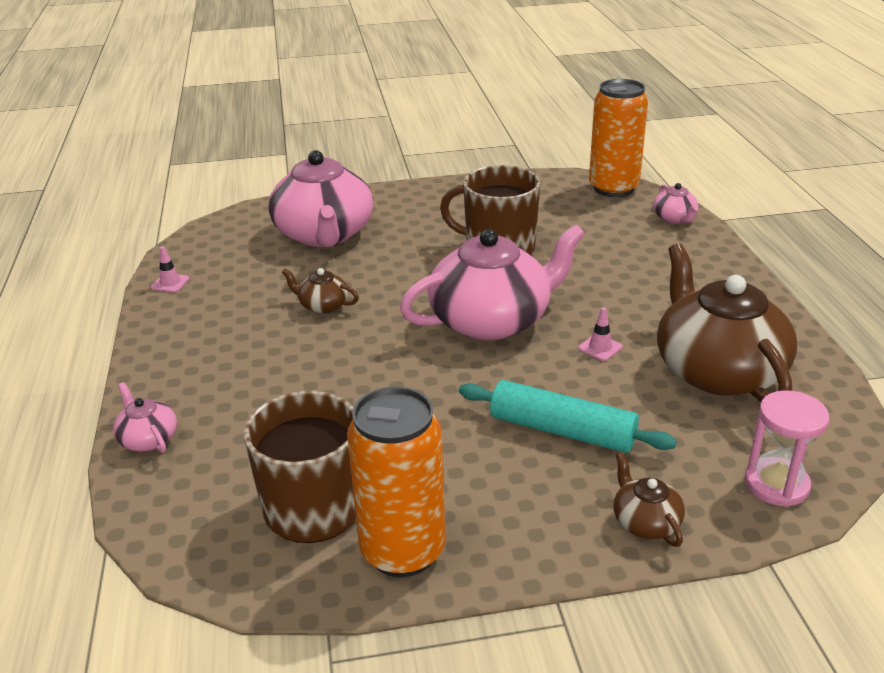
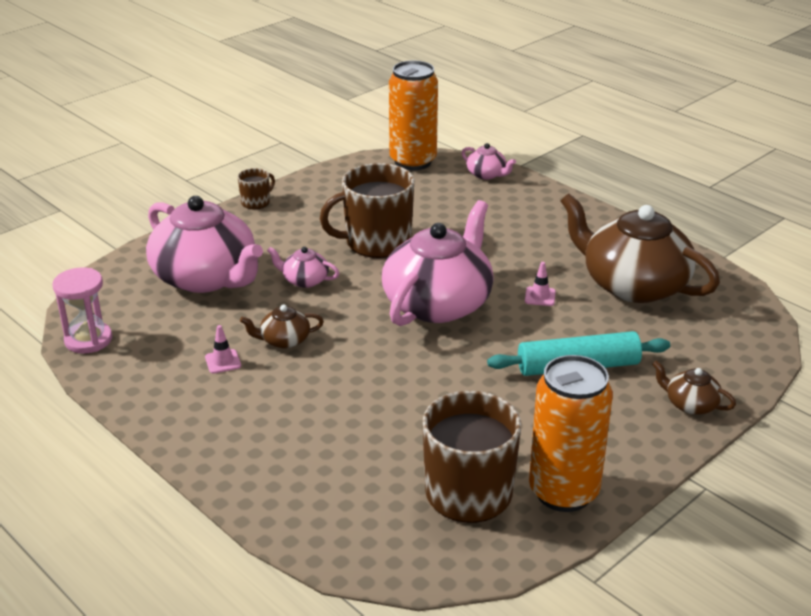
camera: 35 degrees left, 0 degrees up
(148, 438) = (270, 504): pink teapot -> pink teapot (304, 280)
(170, 283) = (110, 371): pink traffic cone -> pink traffic cone (223, 361)
(434, 186) = (256, 202): none -> brown mug
(776, 484) = (740, 348): pink hourglass -> pink hourglass (88, 340)

